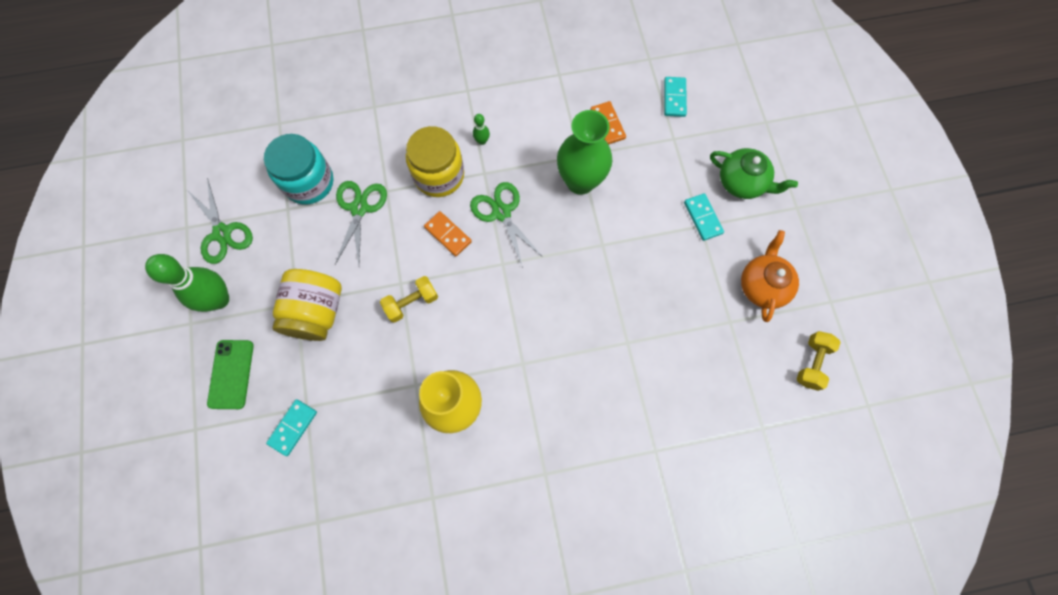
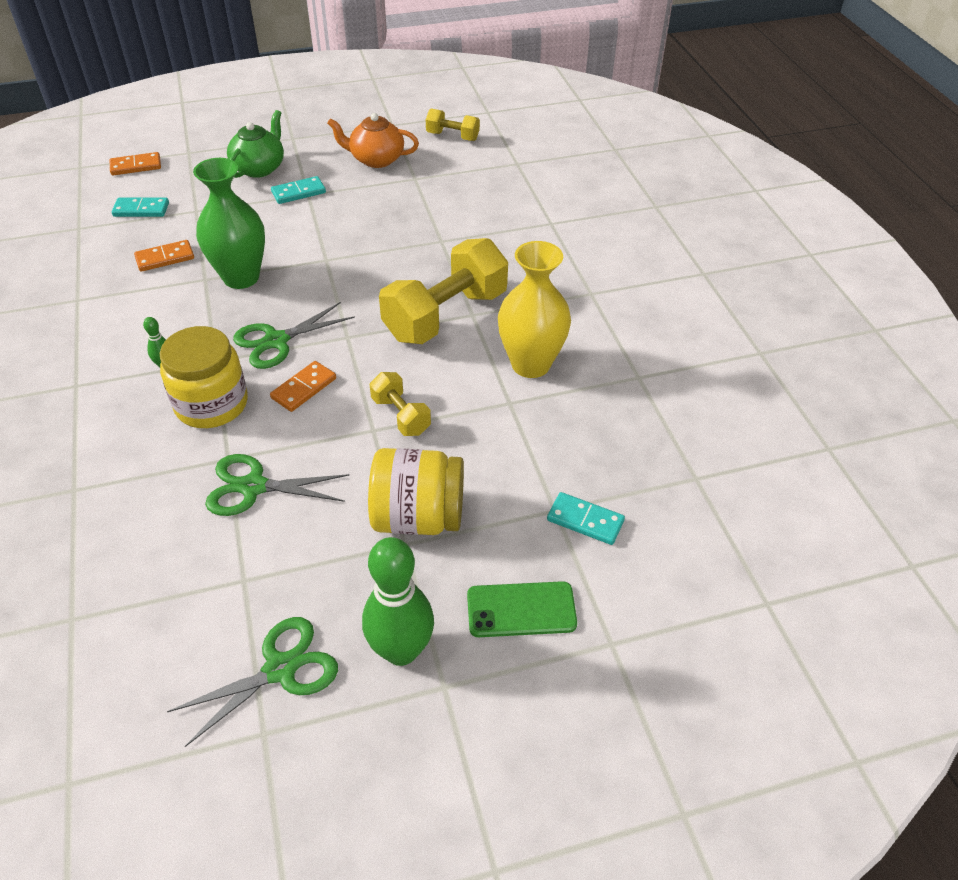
camera: 95 degrees left, 25 degrees down
(309, 182) = (199, 557): turquoise jar -> none
(522, 341) = (445, 315): none -> yellow dumbbell
(740, 84) = (136, 166): none -> orange domino

